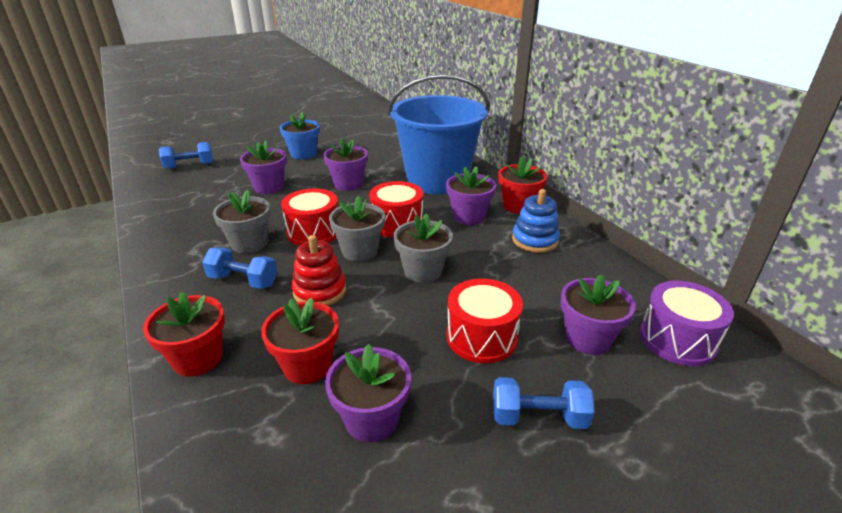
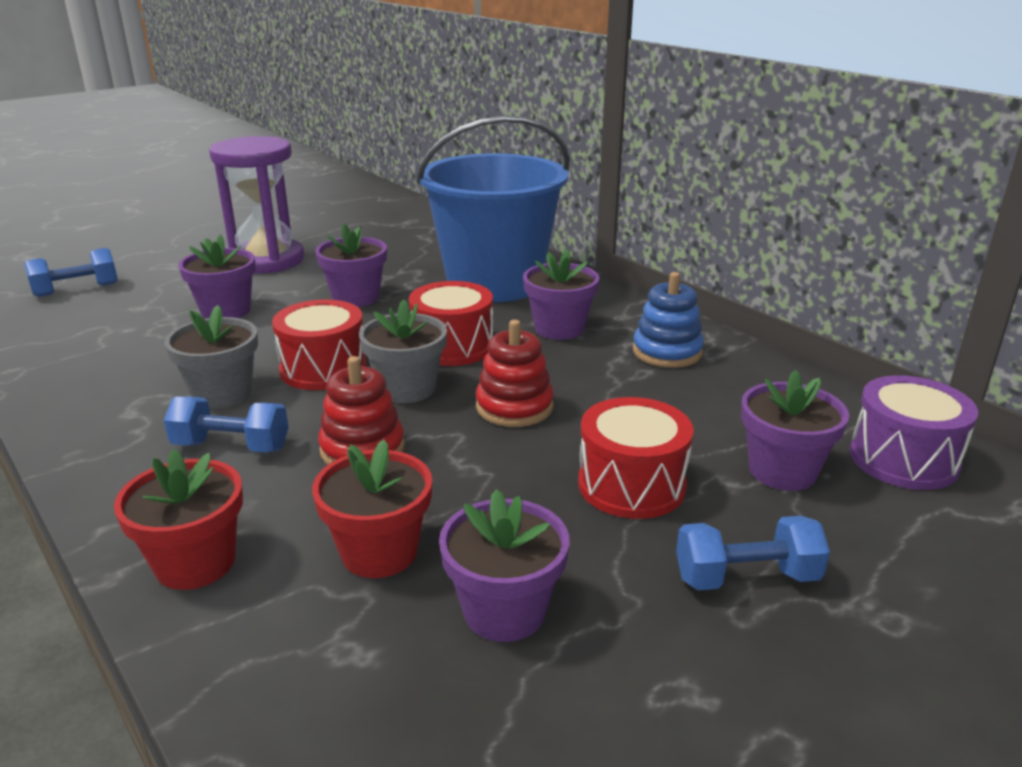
camera: 10 degrees left, 5 degrees down
(303, 154) = (267, 260): blue flower pot -> purple hourglass
(423, 271) = (514, 407): grey flower pot -> red stacking toy
(518, 206) = (628, 309): red flower pot -> none

